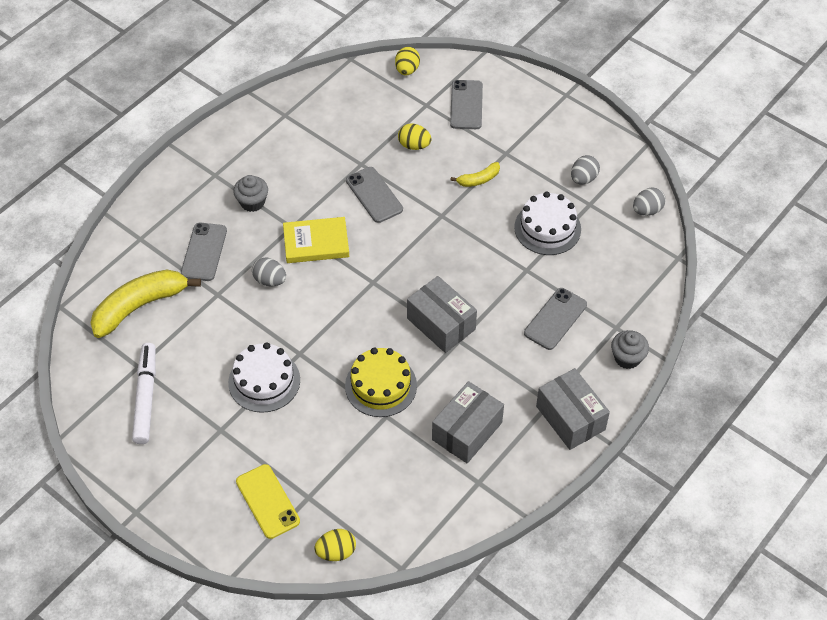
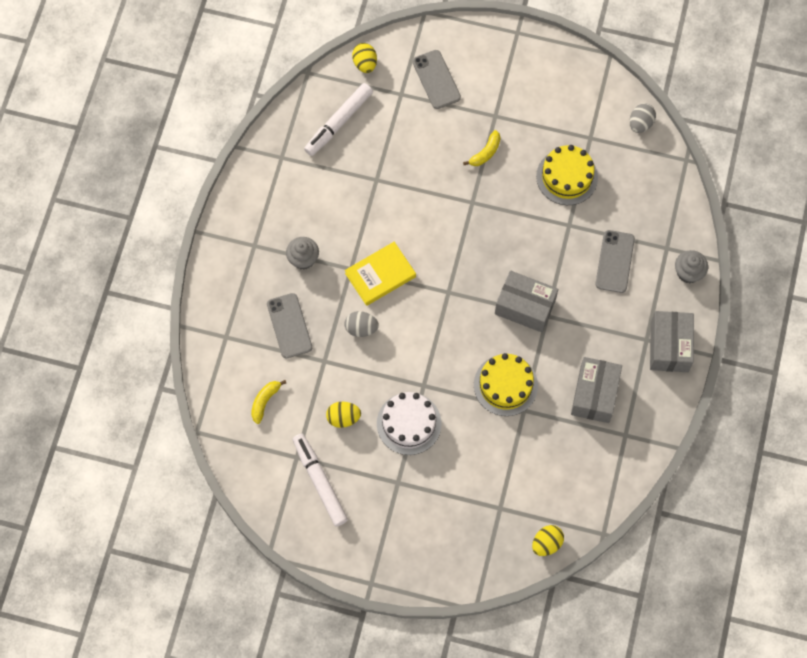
camera: 25 degrees left, 15 degrees up
(140, 306) = (265, 401): yellow banana -> yellow banana, size x0.48
(267, 501) = (470, 526): yellow phone -> none
(354, 106) = (338, 122): none -> white marker
(374, 195) = (404, 206): grey phone -> none
(414, 145) = (412, 141): yellow egg -> yellow egg (343, 418)
(547, 228) = (567, 177): white cake -> yellow cake
(570, 418) = (669, 347): grey box -> grey box turned 60 degrees clockwise
(583, 178) = (573, 114): grey egg -> none

